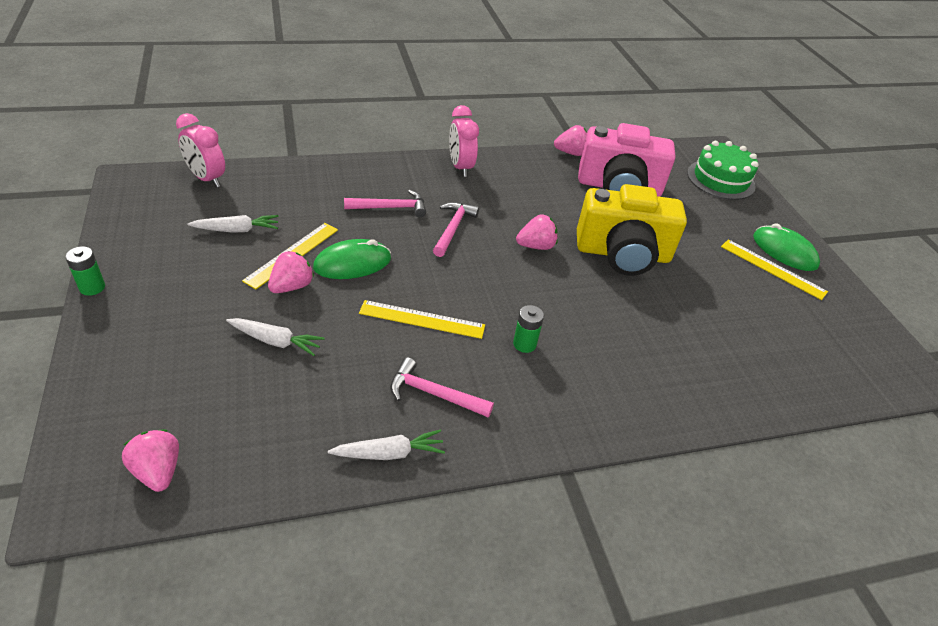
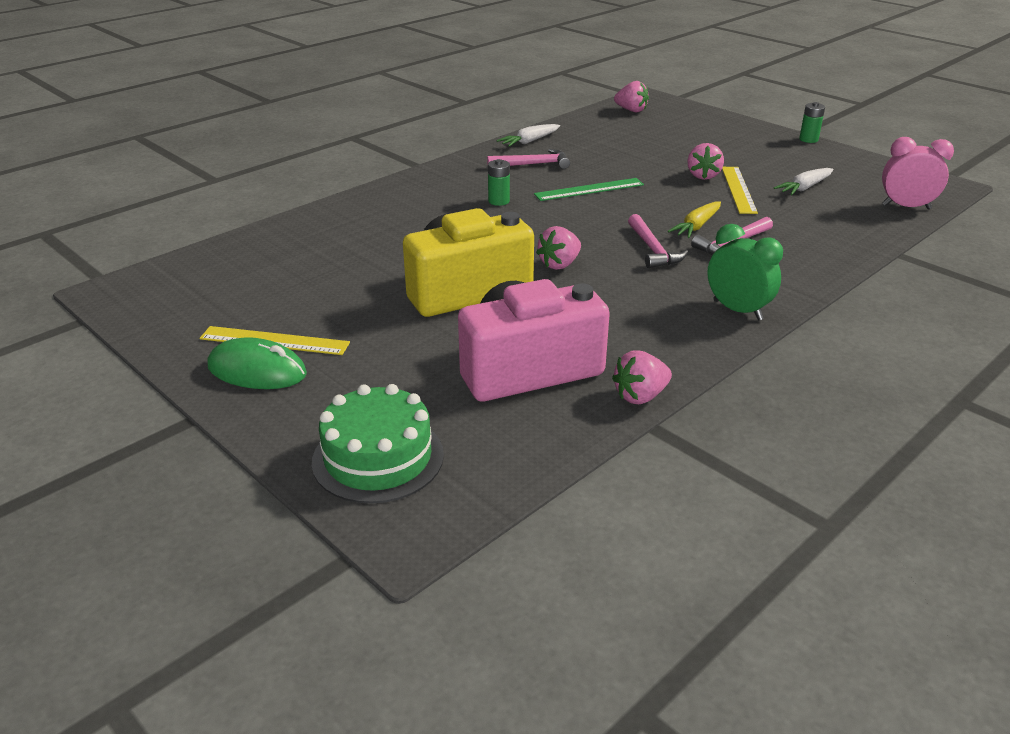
camera: 155 degrees right, 10 degrees down
(275, 341) = (662, 154): white carrot -> none
(352, 263) = (689, 199): green mouse -> none
(390, 233) = (696, 226): none -> yellow carrot
(422, 319) = (589, 189): yellow ruler -> green ruler
(460, 167) = (737, 310): pink clock -> green clock

